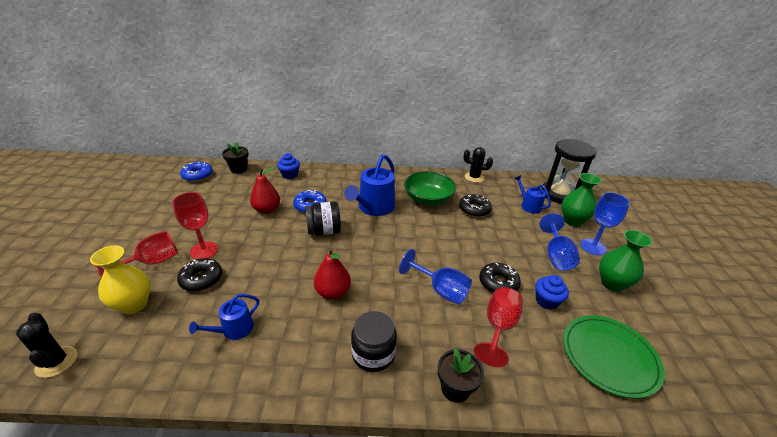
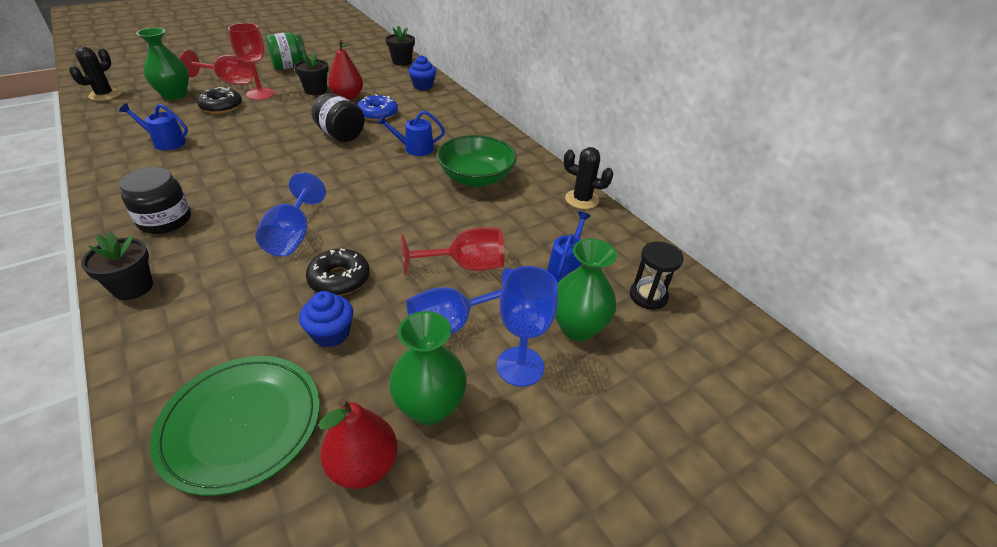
camera: 55 degrees right, 5 degrees up
(134, 305) = (174, 95): yellow vase -> green vase
(170, 221) = (290, 67): none -> green jar
(197, 175) = (369, 51): blue donut -> none
(236, 221) = (316, 90): none -> black flower pot
(333, 292) = (244, 171): red pear -> red pear (363, 465)
(374, 207) = (415, 148): blue watering can -> blue watering can, size x0.56
(474, 177) = (582, 199): black cactus -> black cactus turned 45 degrees counterclockwise
(474, 209) = (494, 220): black donut -> none
(498, 327) = (249, 298): red goblet -> red goblet (466, 266)
(559, 194) = (648, 296): black hourglass -> black hourglass, size x0.53

